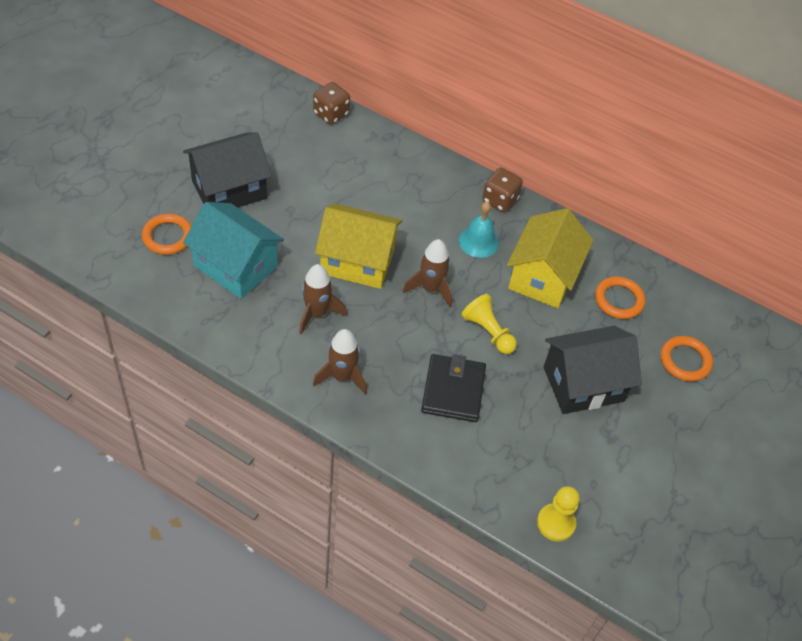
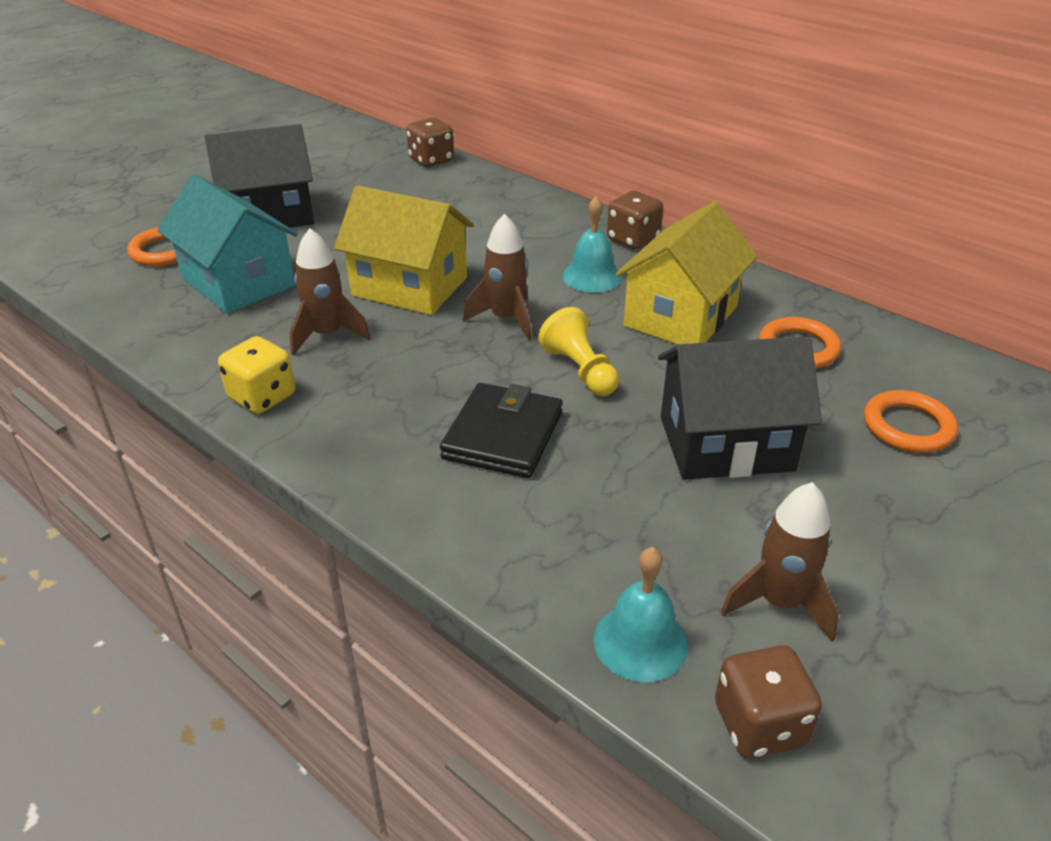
camera: 15 degrees right, 15 degrees down
(295, 373) = (262, 397): none -> yellow dice
(342, 376) = (332, 406): brown rocket -> brown rocket (780, 603)
(556, 523) = (640, 642): yellow pawn -> turquoise bell
(619, 562) = (759, 724): none -> brown dice

